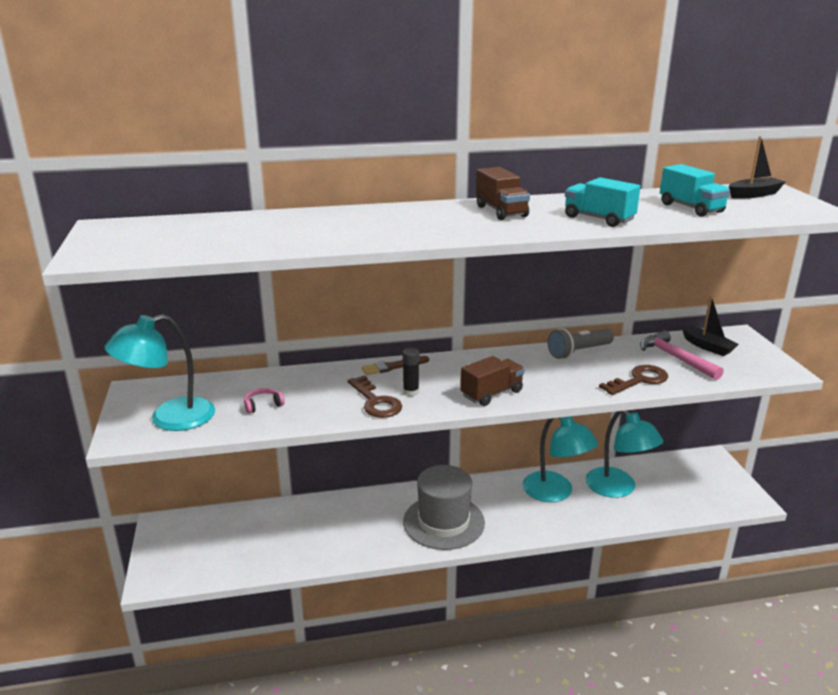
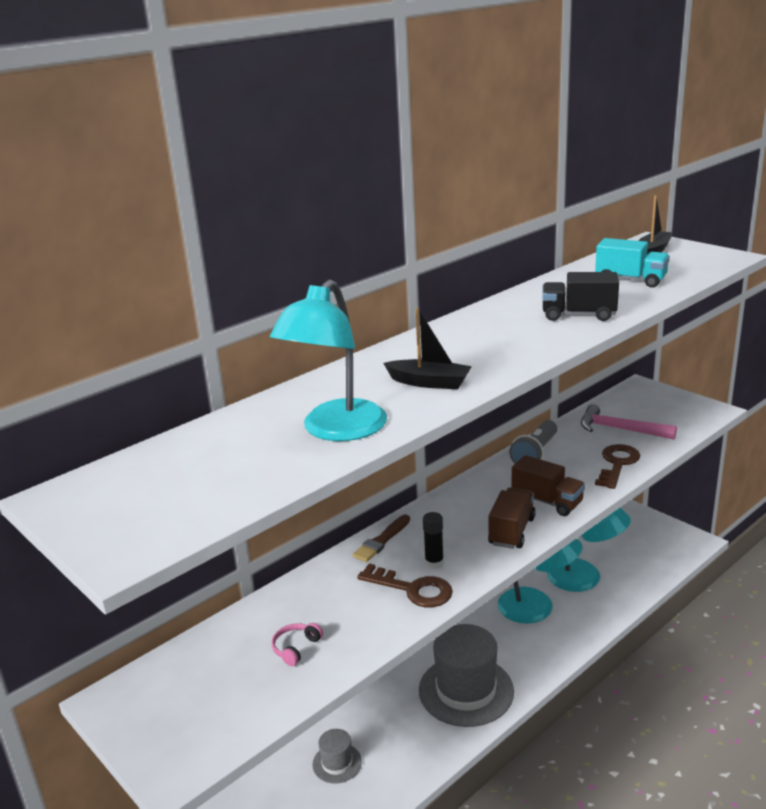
camera: 30 degrees left, 0 degrees up
(169, 418) = (203, 717): turquoise lamp -> turquoise lamp (336, 430)
(313, 525) = (337, 763): none -> grey hat
(501, 211) = (481, 332): brown truck -> brown truck (547, 502)
(598, 219) = (578, 315): turquoise truck -> black truck
(707, 347) = (631, 408): black boat -> black boat (429, 382)

